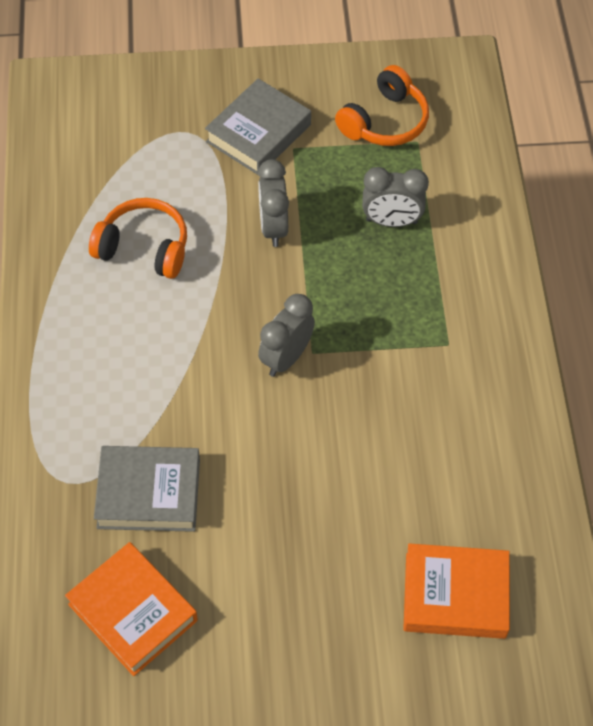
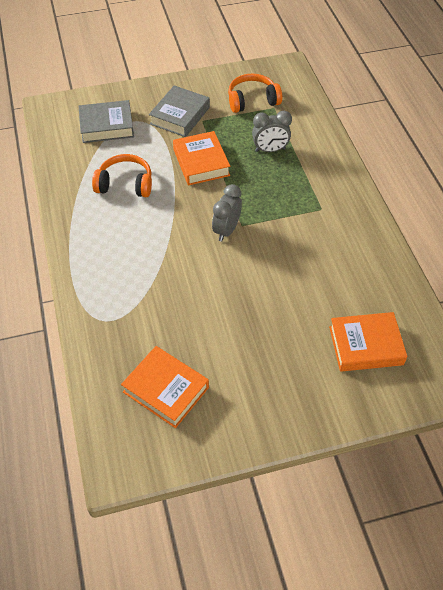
camera: 10 degrees left, 5 degrees down
(149, 493) = (160, 318): grey book -> grey book (107, 126)
(273, 227) = (201, 162): grey clock -> orange book
(385, 121) = (252, 100): orange headphones -> orange headphones turned 135 degrees counterclockwise

